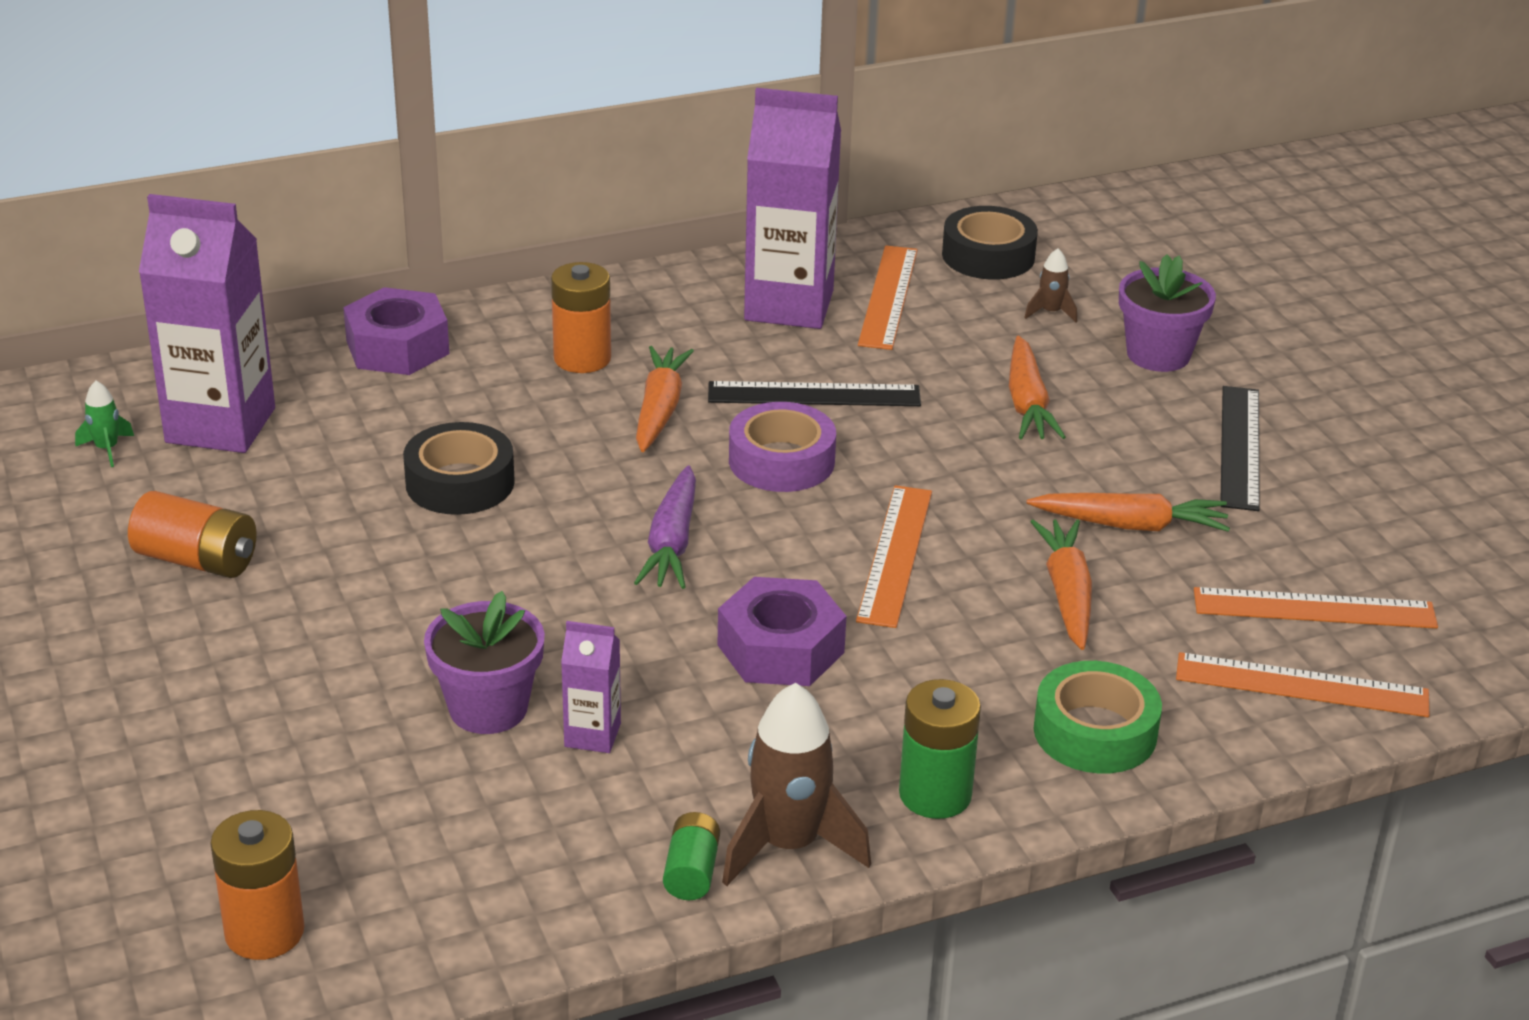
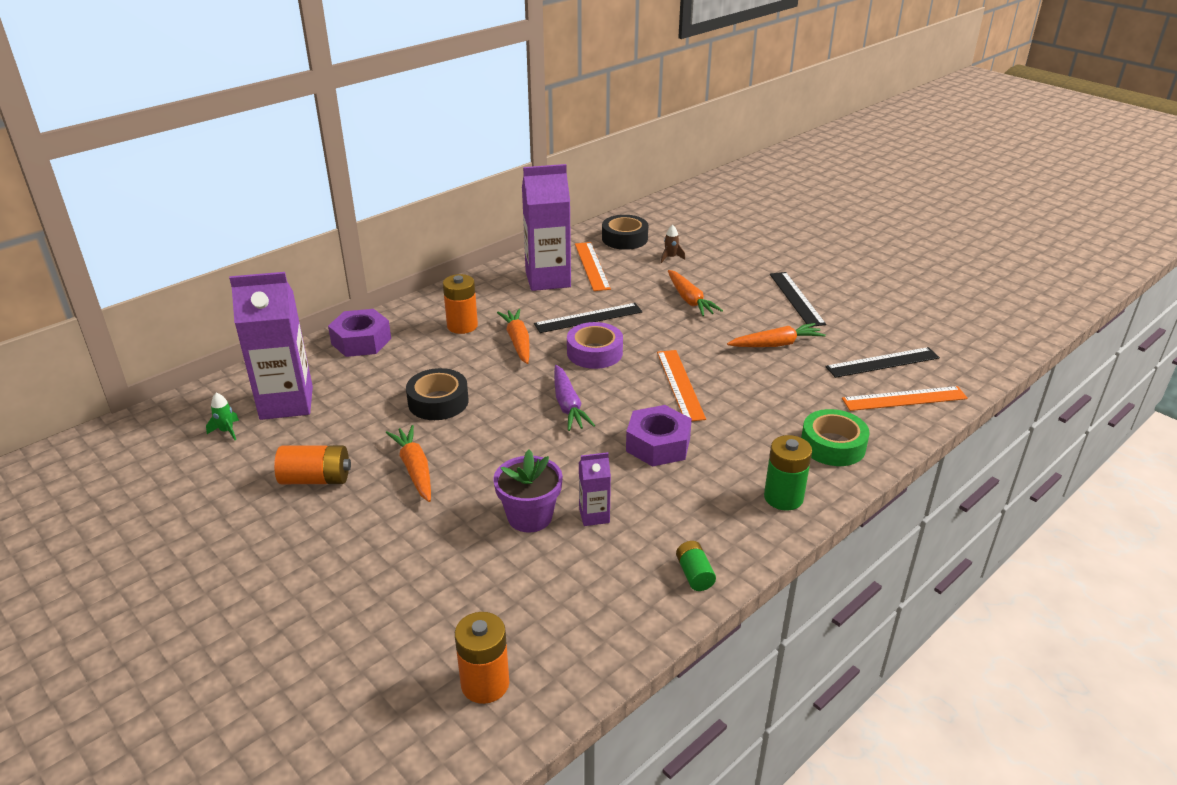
camera: 20 degrees left, 0 degrees up
(789, 845) = (732, 545): brown rocket -> none
(1067, 594) = (771, 383): orange carrot -> orange carrot (415, 469)
(1158, 354) = (731, 266): purple flower pot -> none
(1314, 609) = (882, 362): orange ruler -> black ruler

